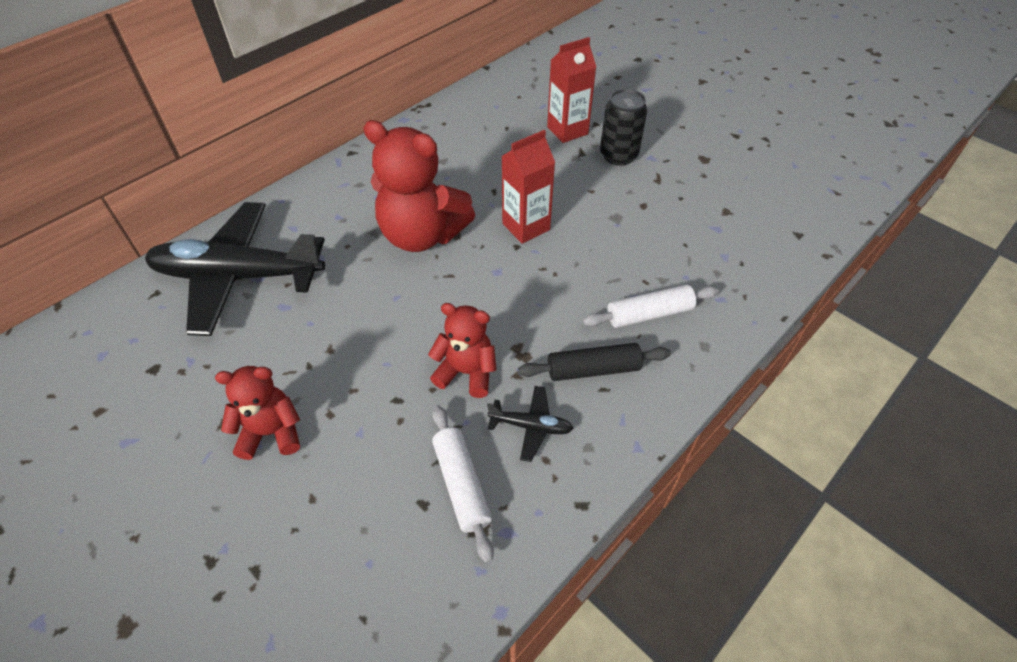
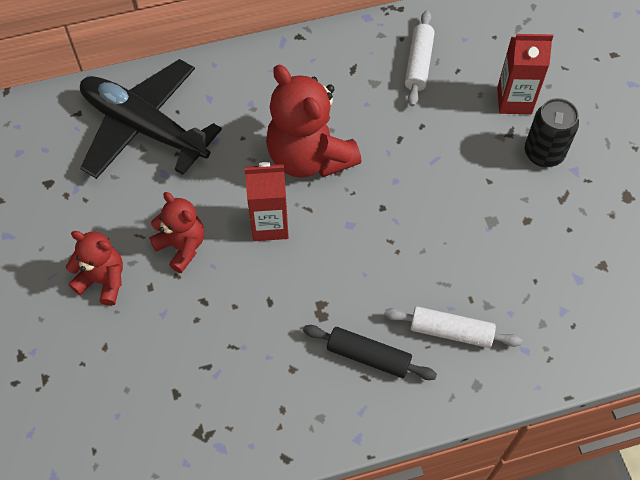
camera: 30 degrees right, 10 degrees up
(461, 485) = (210, 394): white rolling pin -> white rolling pin (418, 63)
(466, 372) = (268, 305): red teddy bear -> red teddy bear (181, 246)
(526, 227) = (403, 191): red carton -> red carton (270, 224)
(531, 426) = (288, 377): black plane -> none

